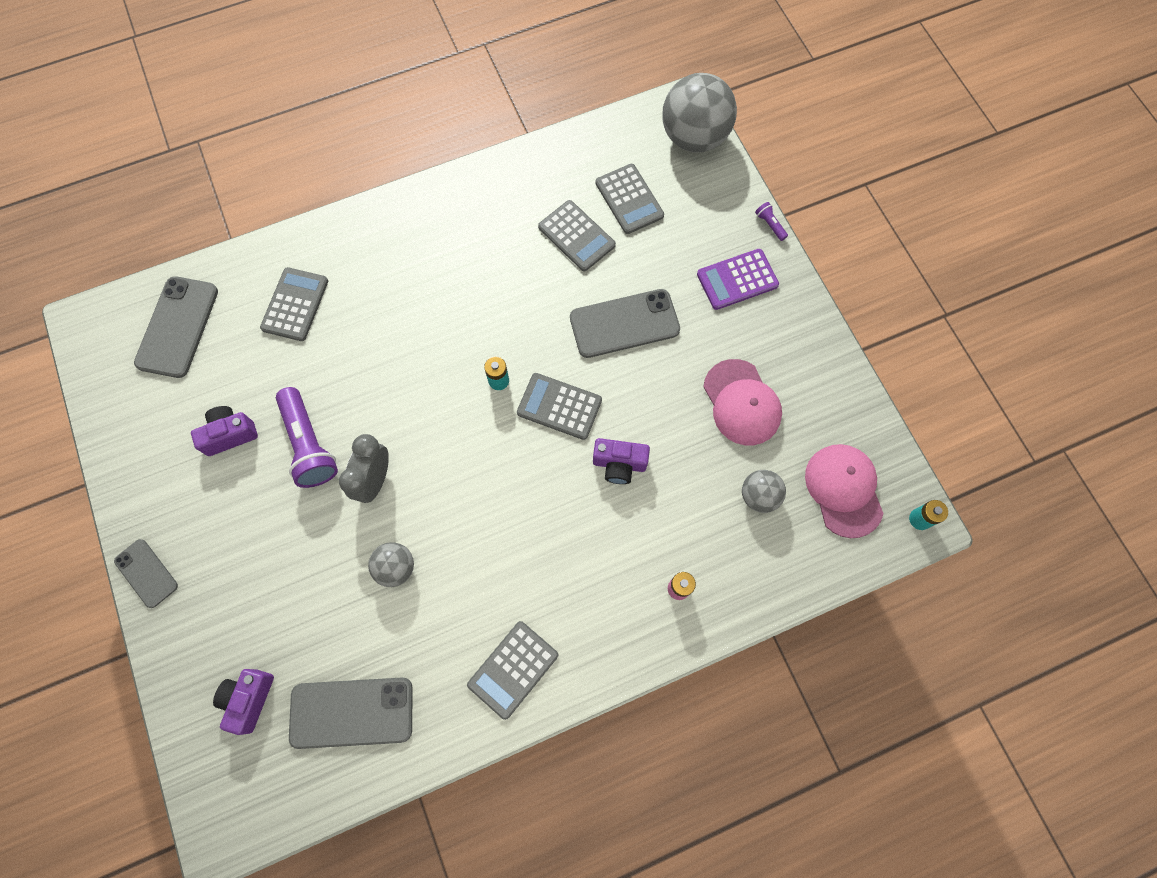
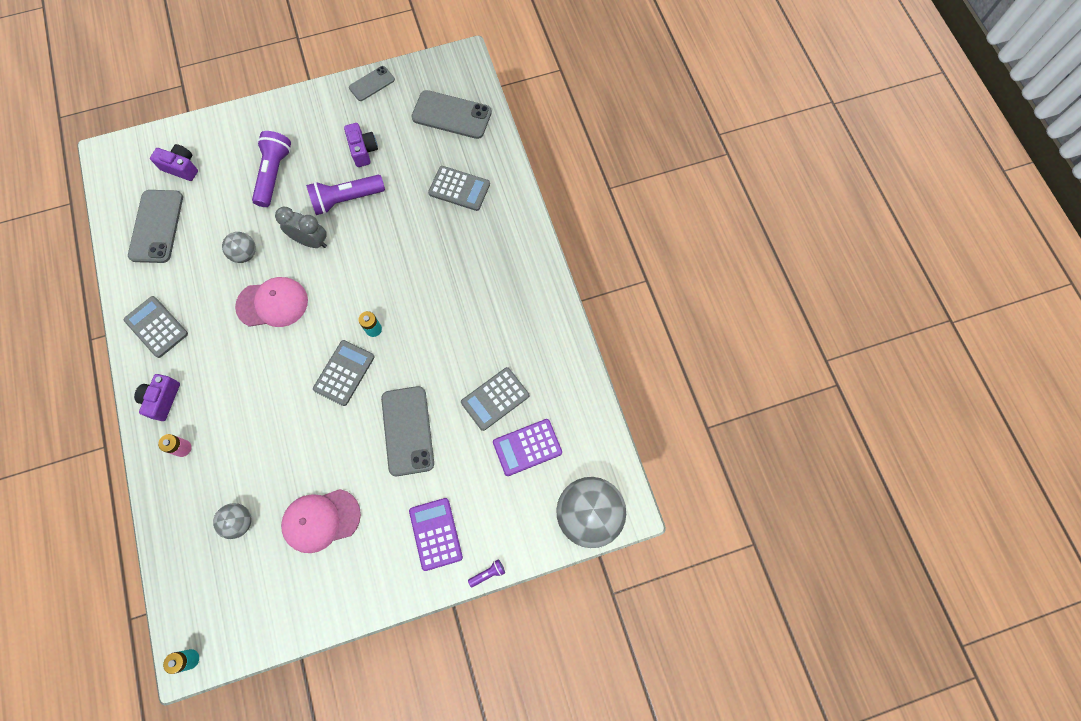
camera: 95 degrees right, 0 degrees up
(146, 573) = (276, 107): grey phone -> grey phone (372, 84)
(265, 553) = (274, 174): none -> purple flashlight
(619, 464) = (288, 414): purple camera -> purple camera (162, 399)
(629, 199) = (527, 447): grey calculator -> purple calculator
(843, 490) = (229, 596): pink cap -> pink cap (272, 303)

